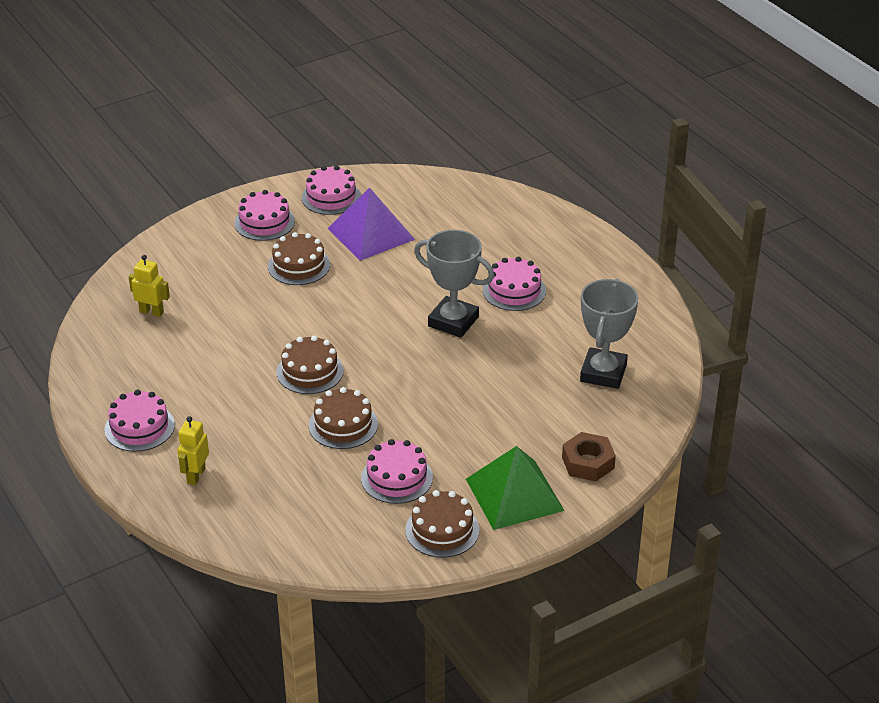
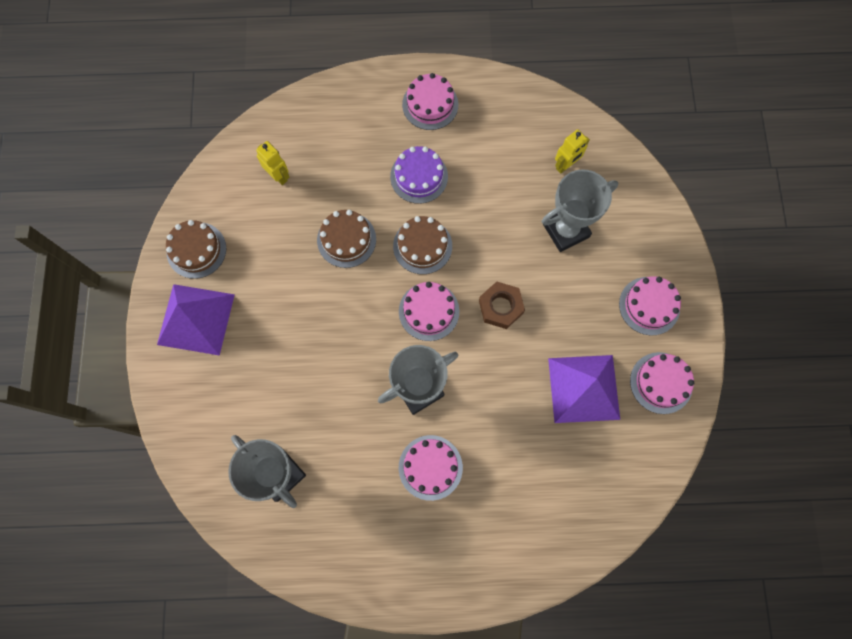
camera: 120 degrees right, 35 degrees up
(196, 475) = (356, 119): yellow robot -> yellow robot (278, 176)
(224, 289) = (566, 230): none -> grey trophy
(234, 402) = (419, 176): none -> purple cake
(299, 265) = (568, 304): brown cake -> none
(397, 478) = (267, 247): pink cake -> pink cake (429, 311)
(514, 494) = (196, 319): green pyramid -> purple pyramid
(588, 462) = (191, 393): brown nut -> brown nut (500, 307)

